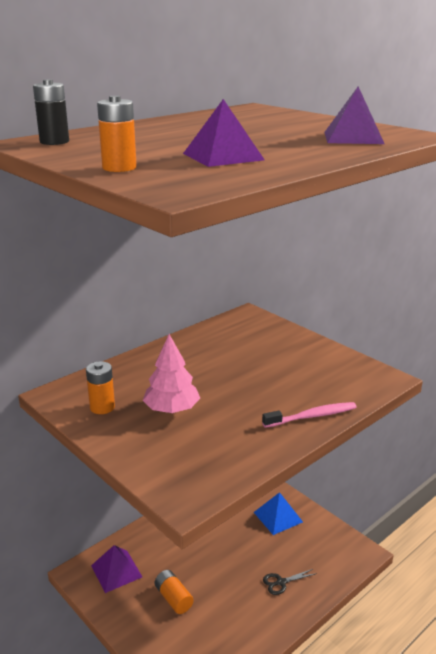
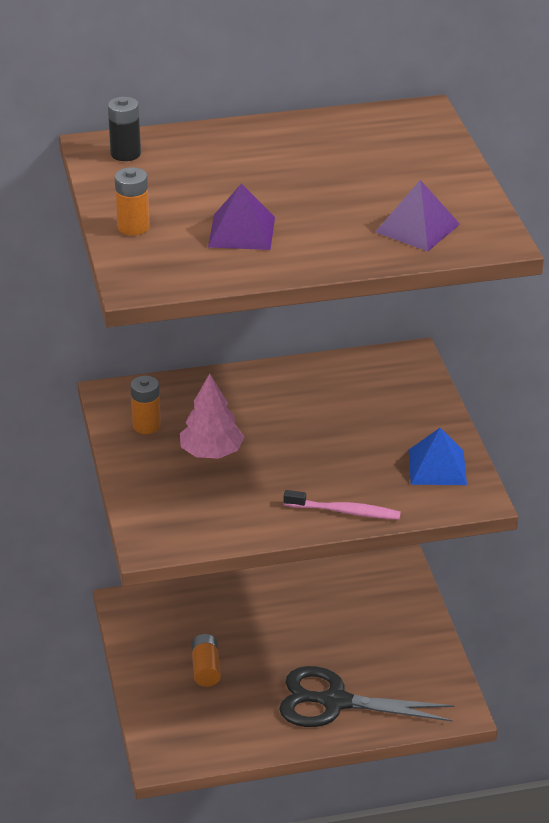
camera: 30 degrees right, 10 degrees up
(116, 571) = (164, 617): purple pyramid -> none
(278, 517) = (393, 633): blue pyramid -> blue pyramid (437, 467)
(281, 582) = (335, 702): black scissors -> black scissors, size x2.45

